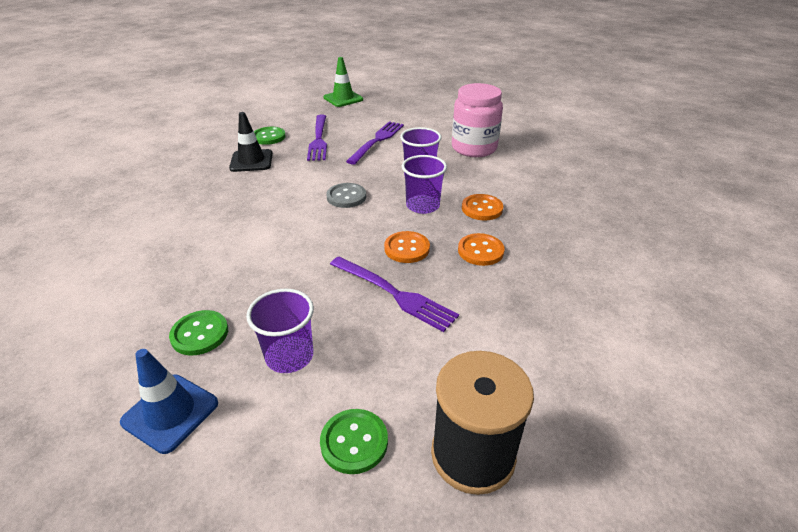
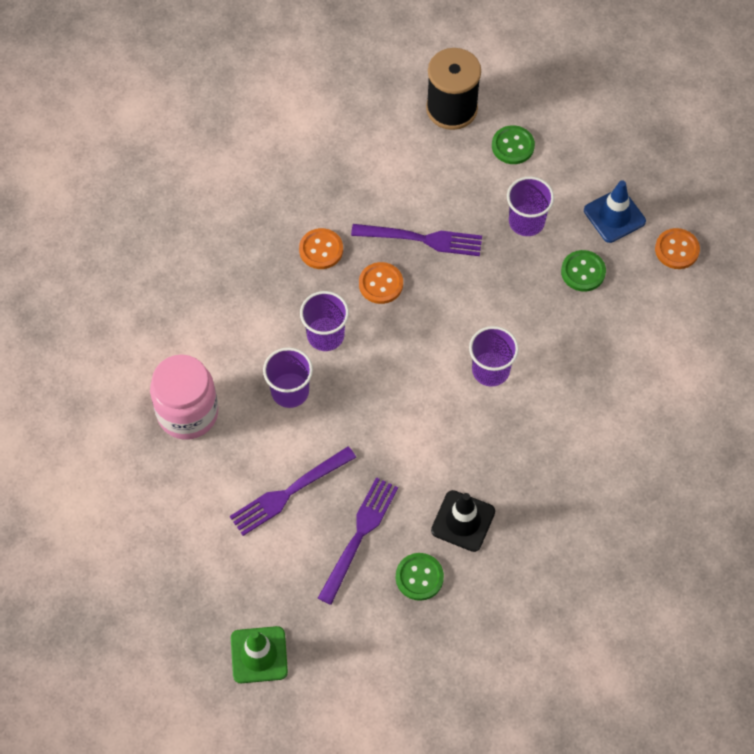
camera: 150 degrees left, 25 degrees up
(269, 231) = (490, 370): none -> purple cup
(346, 197) = (391, 389): grey button -> none
(395, 294) = (423, 239): purple fork -> purple fork turned 120 degrees clockwise
(482, 208) = (273, 302): orange button -> orange button (677, 249)

